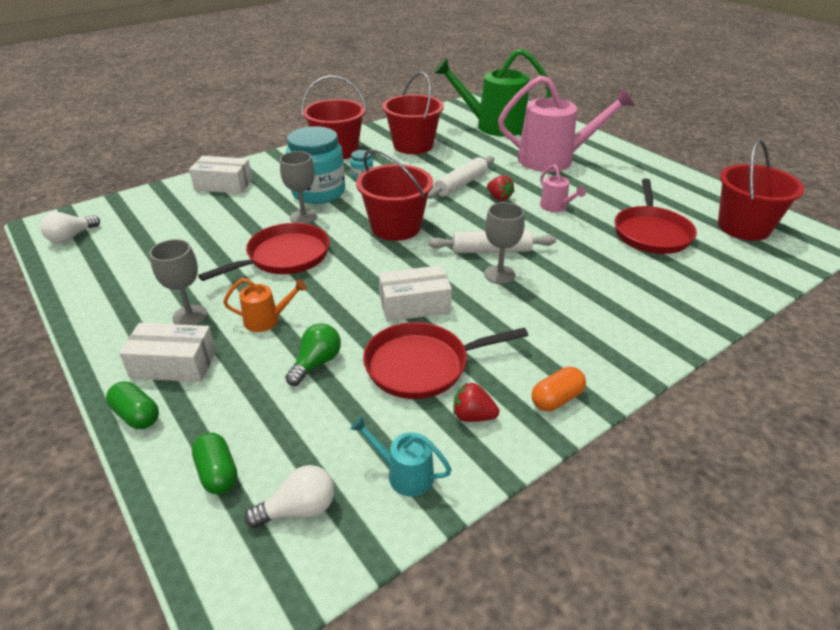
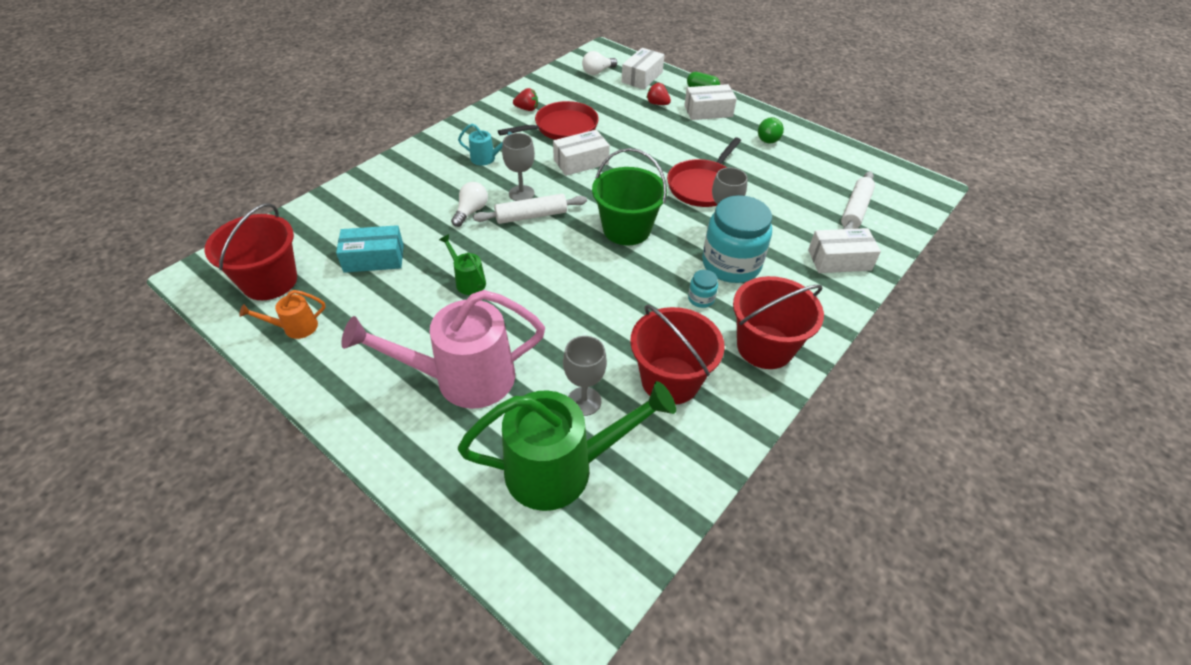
camera: 165 degrees right, 10 degrees up
(71, 237) = (892, 179): white light bulb -> white light bulb (471, 211)
(190, 316) = (728, 136): grey goblet -> grey goblet (584, 401)
(217, 473) = (642, 77): green capsule -> white box
(267, 320) = (675, 140): orange watering can -> orange watering can (295, 328)
(316, 363) = (626, 121): green light bulb -> green light bulb (768, 137)
(396, 227) = (626, 229): red bucket -> green bucket
(403, 474) = (556, 86): turquoise watering can -> turquoise watering can (487, 158)
(461, 184) = (580, 303): white rolling pin -> white rolling pin (855, 210)
(499, 198) = (532, 286): red strawberry -> red strawberry (657, 104)
(556, 207) = (467, 281): pink watering can -> green watering can
(556, 399) = (480, 121): orange capsule -> none
(651, 233) = (374, 258): red pan -> turquoise box

